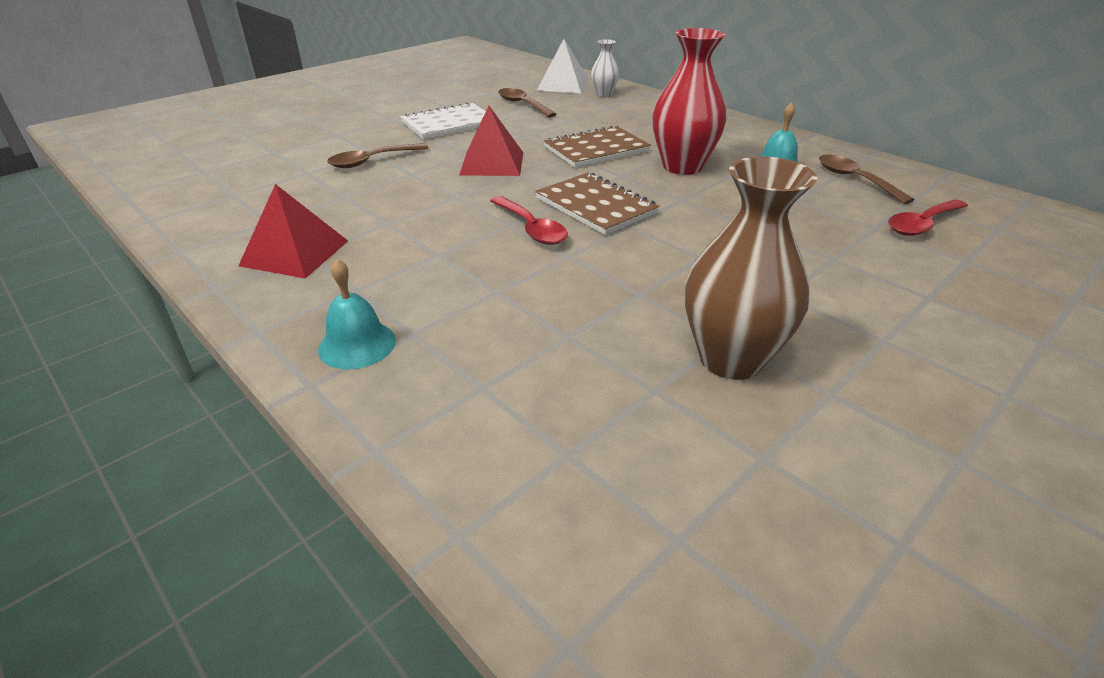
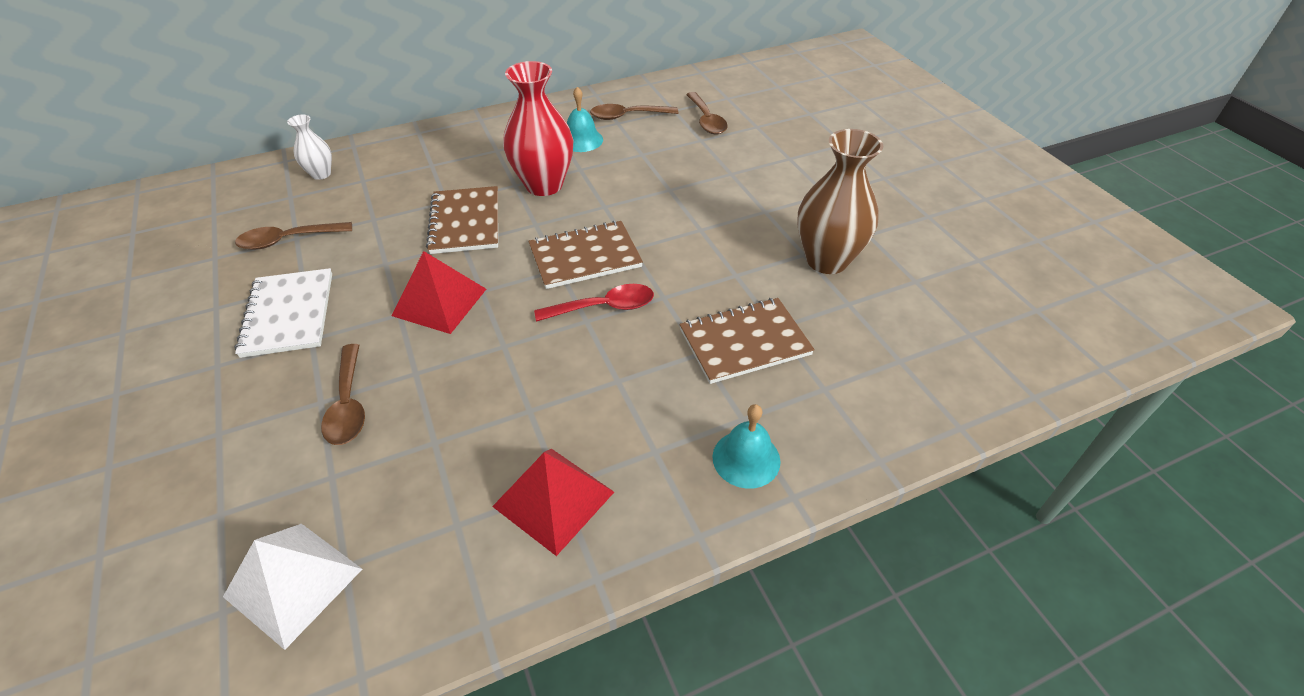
camera: 70 degrees left, 10 degrees up
(529, 317) = (744, 342): none -> brown notebook
(563, 85) = (257, 193): white pyramid -> white pyramid (293, 582)
(922, 224) = (706, 120): red spoon -> brown spoon

